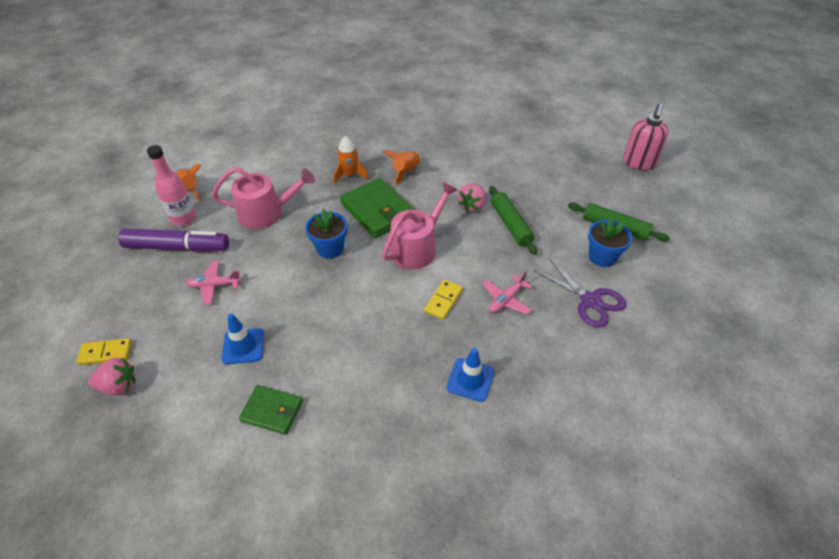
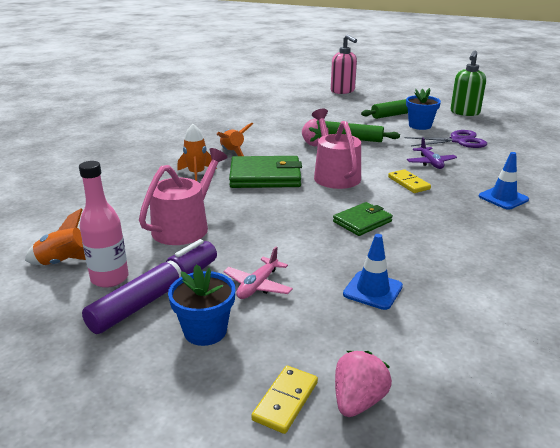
camera: 55 degrees left, 20 degrees down
(272, 411) = (478, 296): green wallet -> green wallet (362, 221)
(330, 248) = (286, 209): blue flower pot -> blue flower pot (205, 331)
(506, 299) = (430, 163): pink plane -> purple plane
(690, 278) = (464, 113): none -> green soap dispenser

